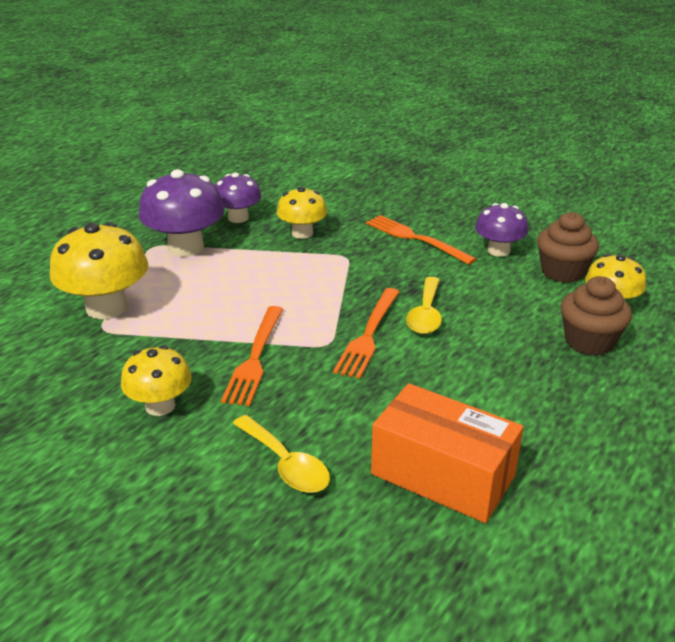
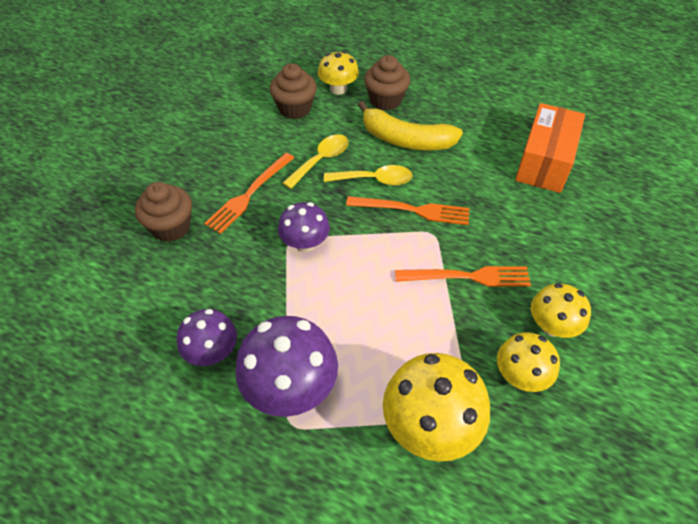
camera: 100 degrees left, 20 degrees up
(286, 464) = (573, 235): yellow spoon -> yellow spoon (321, 160)
(302, 233) = (246, 283): yellow mushroom -> yellow mushroom (520, 375)
(380, 202) = (171, 227): none -> brown cupcake
(498, 251) = (265, 142): purple mushroom -> purple mushroom (305, 243)
(500, 347) = (406, 140): none -> yellow banana

